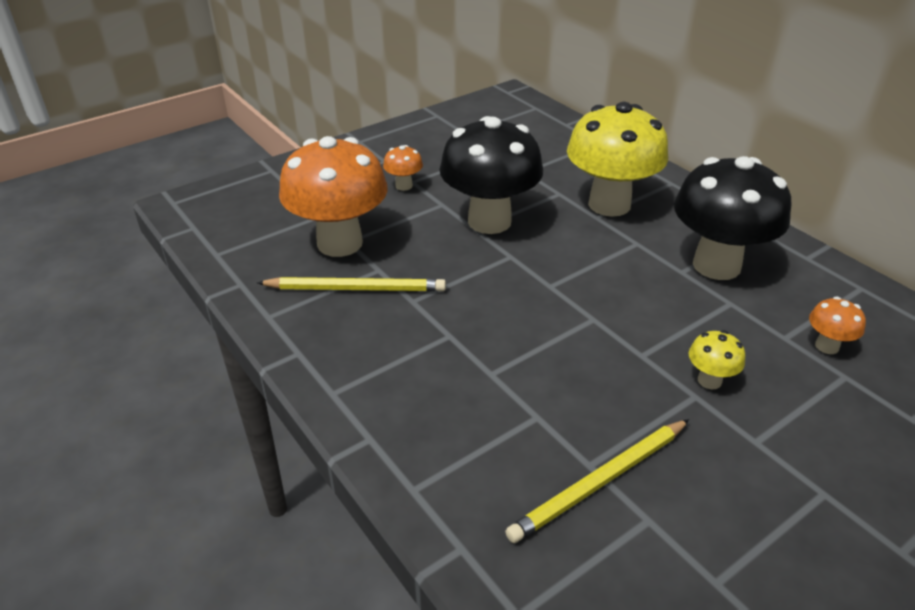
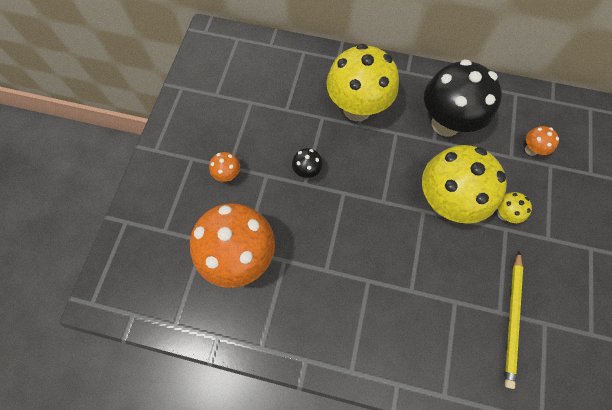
camera: 40 degrees left, 30 degrees up
(355, 288) = (287, 286): yellow pencil -> none
(489, 221) = (307, 171): black mushroom -> black mushroom, size x0.42
(633, 326) = (445, 202): none -> yellow mushroom

